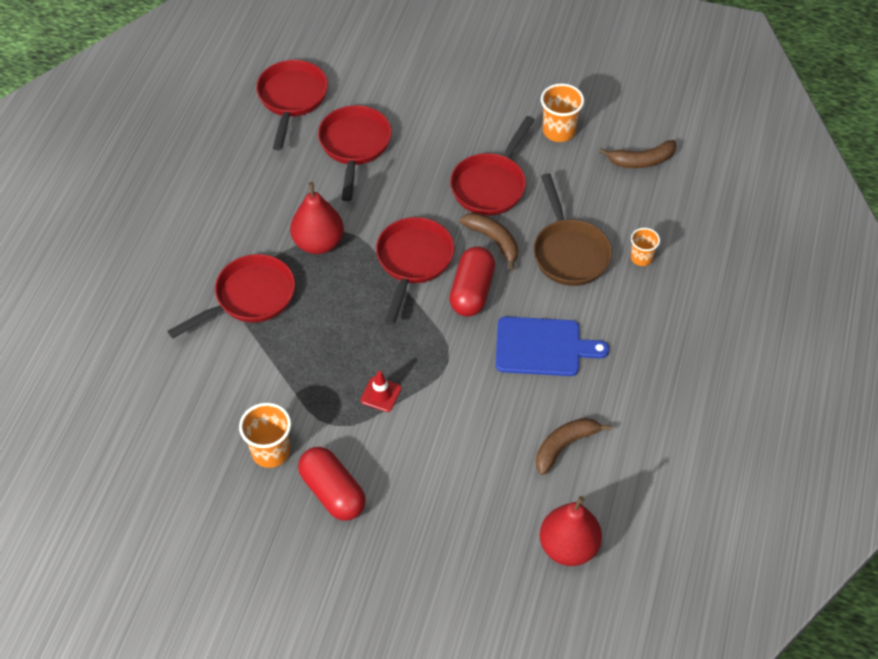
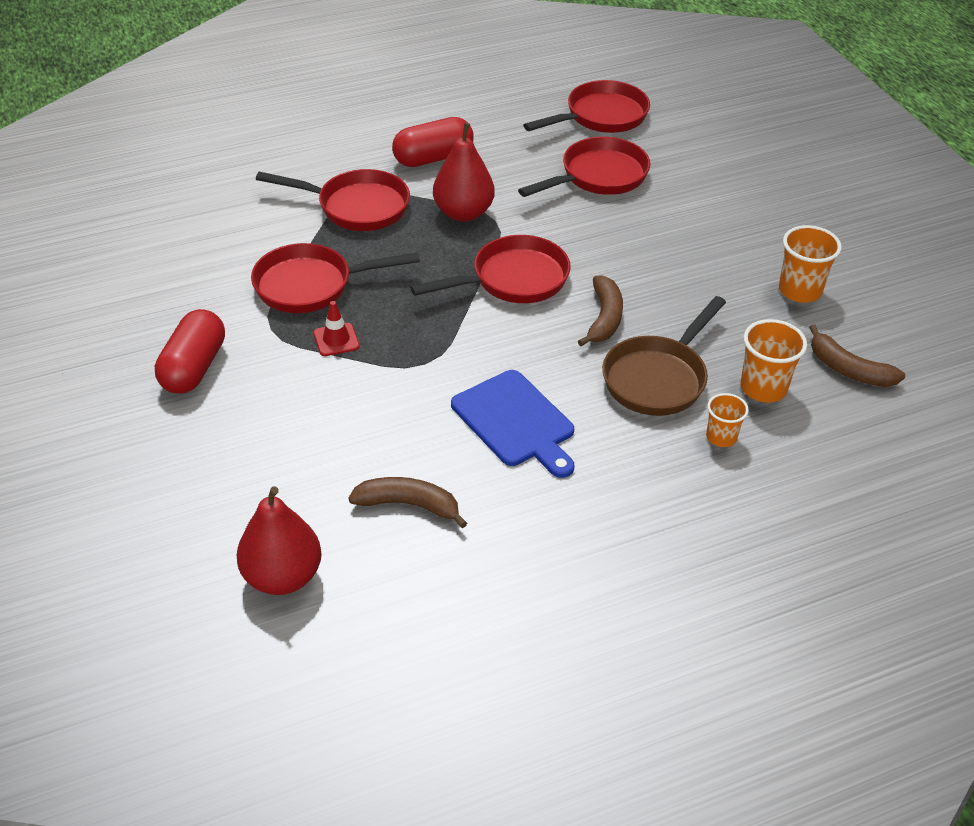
camera: 50 degrees right, 10 degrees down
(271, 451) = (203, 306): orange cup -> orange cup (763, 388)
(471, 291) = (524, 336): red capsule -> red capsule (433, 158)
(491, 185) = (669, 281): red pan -> red pan (311, 285)

